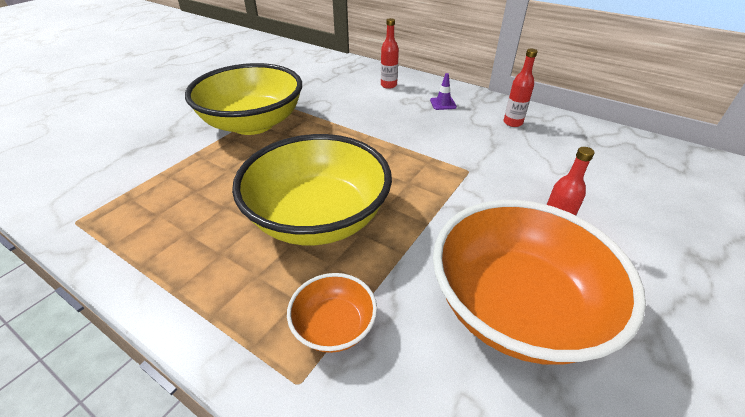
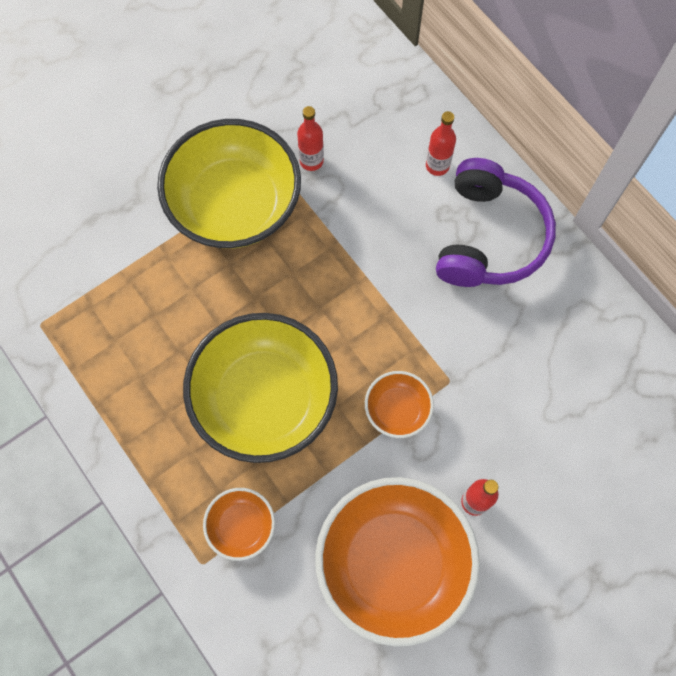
camera: 20 degrees right, 30 degrees up
(439, 196) = (397, 409): none -> orange bowl
(443, 104) = (489, 237): purple traffic cone -> purple headphones
(512, 123) = (556, 310): red bottle -> red bottle (311, 161)

